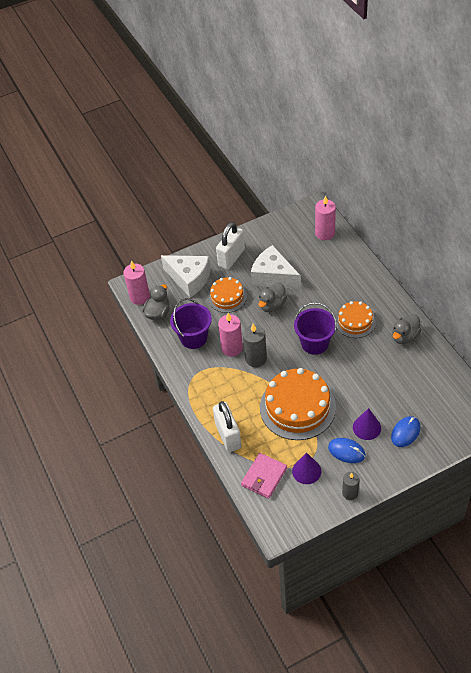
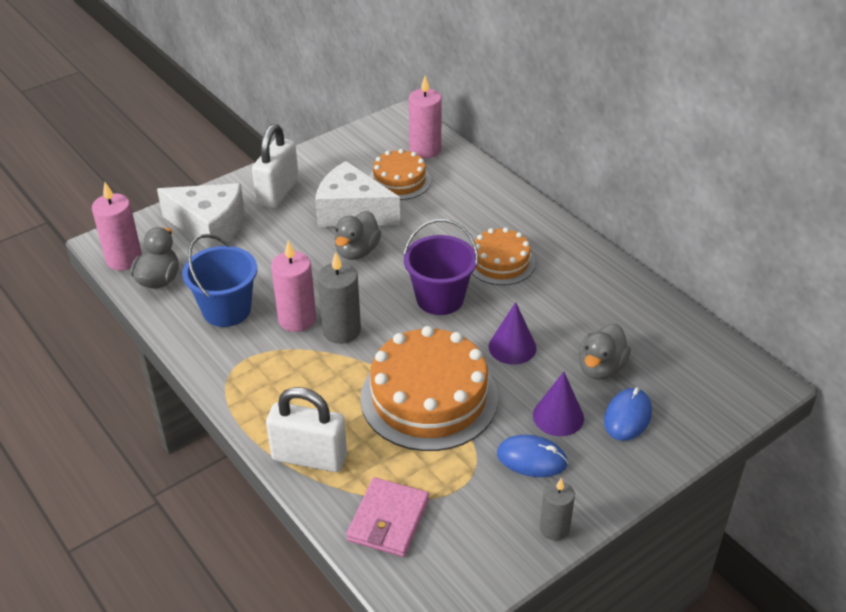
camera: 15 degrees left, 10 degrees down
(193, 338) = (226, 310): purple bucket -> blue bucket
(227, 297) = (278, 246): orange cake -> orange cake (399, 181)
(228, 435) = (309, 457): white padlock -> white padlock turned 45 degrees counterclockwise
(306, 471) = (466, 500): purple cone -> purple cone (512, 347)
(405, 337) = (587, 276): grey duck -> grey duck (601, 368)

